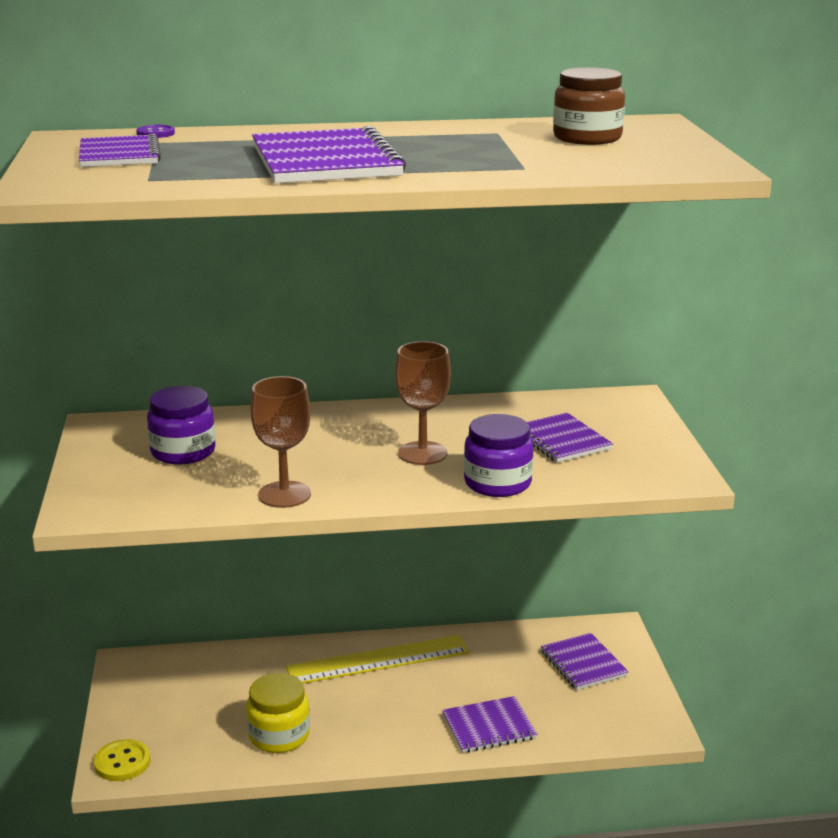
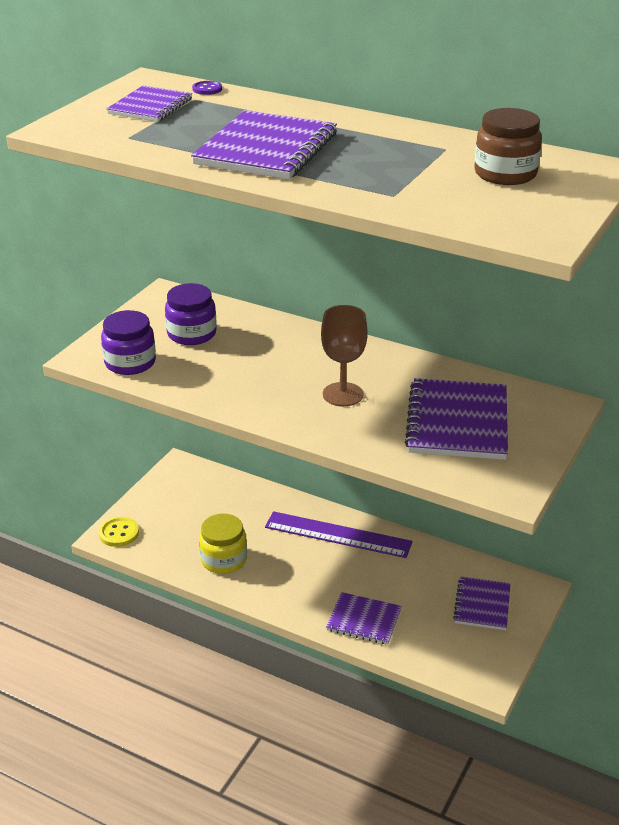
camera: 35 degrees right, 10 degrees up
(284, 494) = (214, 392): brown goblet -> none
(378, 660) = (338, 534): yellow ruler -> purple ruler
(497, 483) = (364, 440): purple jar -> purple jar (130, 362)
(561, 440) = (457, 422): purple notebook -> purple notebook, size x1.65

